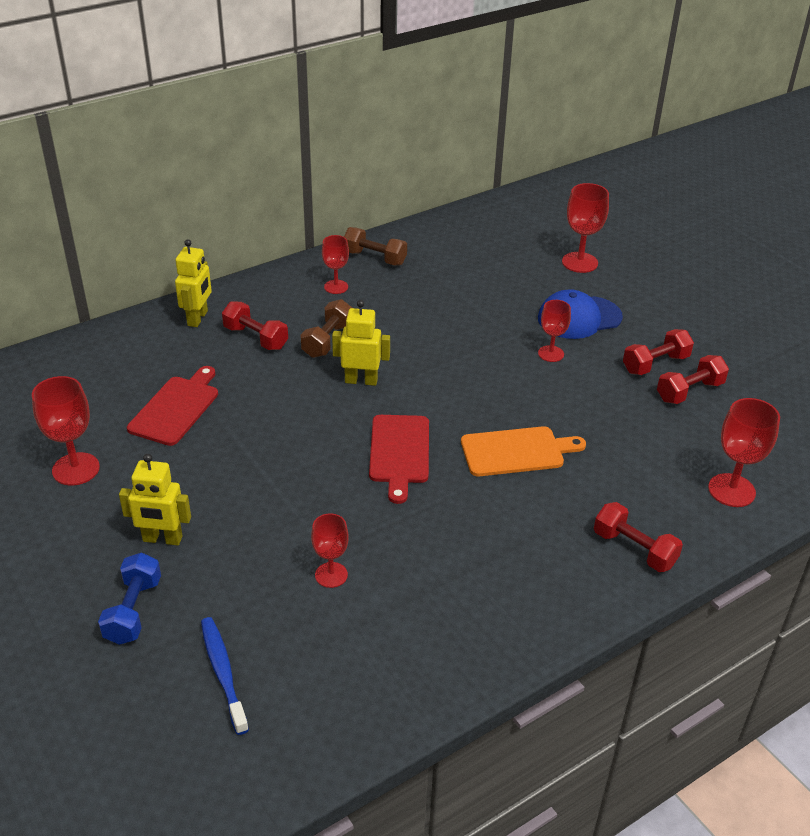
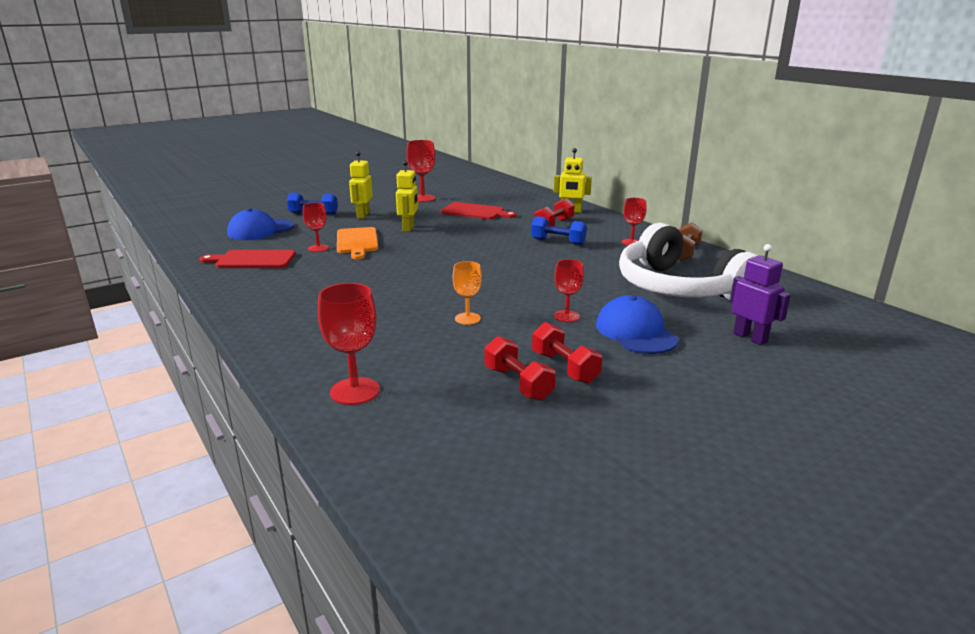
camera: 90 degrees right, 15 degrees down
(223, 673) = (260, 230): blue toothbrush -> blue cap
(327, 340) = (558, 242): brown dumbbell -> blue dumbbell
(361, 380) = (511, 251): yellow robot -> yellow robot (409, 228)
(399, 452) = (428, 263): red cutting board -> red cutting board (252, 260)
(474, 278) = (678, 288): none -> white headphones
(516, 451) = (425, 298): orange cutting board -> orange cutting board (357, 242)
(565, 419) = (467, 318): none -> orange goblet
(579, 262) = (750, 338): red goblet -> purple robot
(634, 549) = (297, 337): red dumbbell -> none

